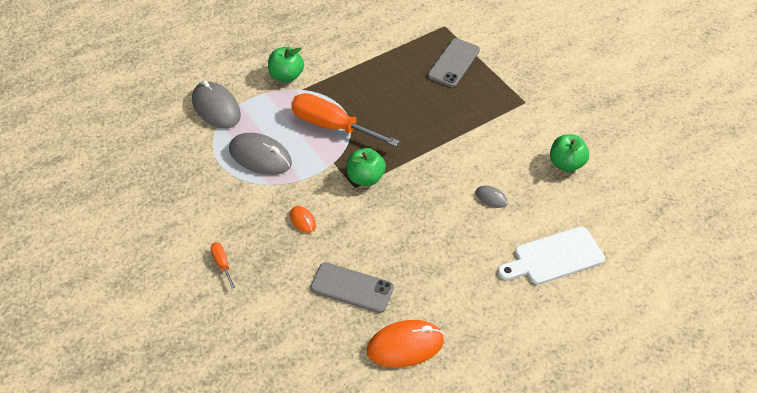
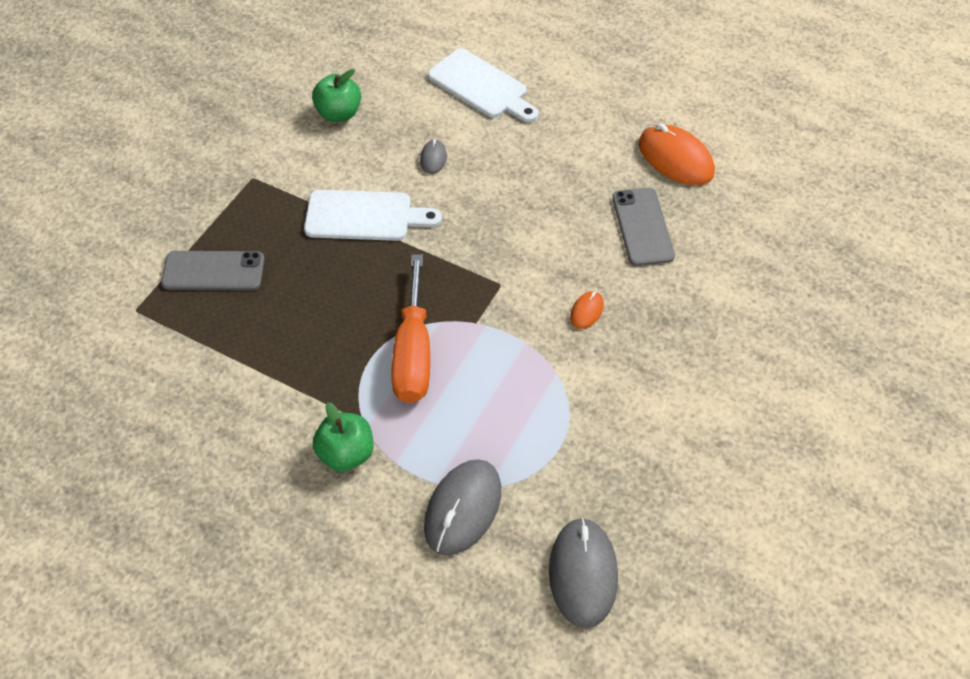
camera: 115 degrees left, 5 degrees up
(222, 264) = (704, 358): orange screwdriver -> none
(260, 157) = (518, 405): grey mouse -> grey mouse (583, 574)
(365, 178) = (480, 280): green apple -> none
(457, 143) = (364, 216): none -> white cutting board

